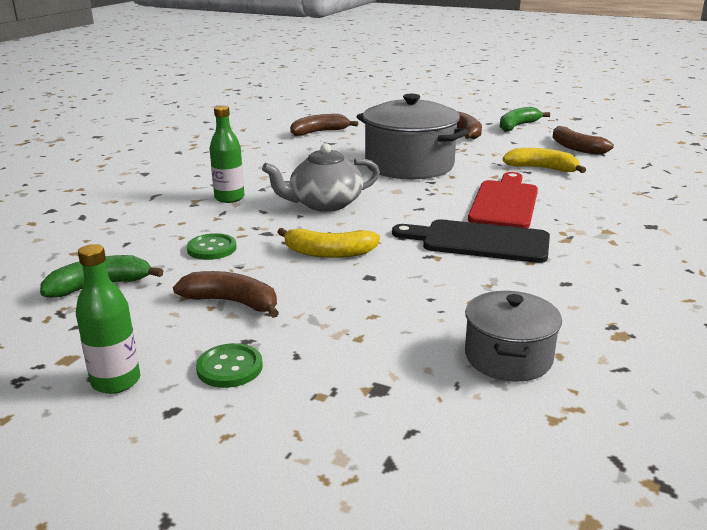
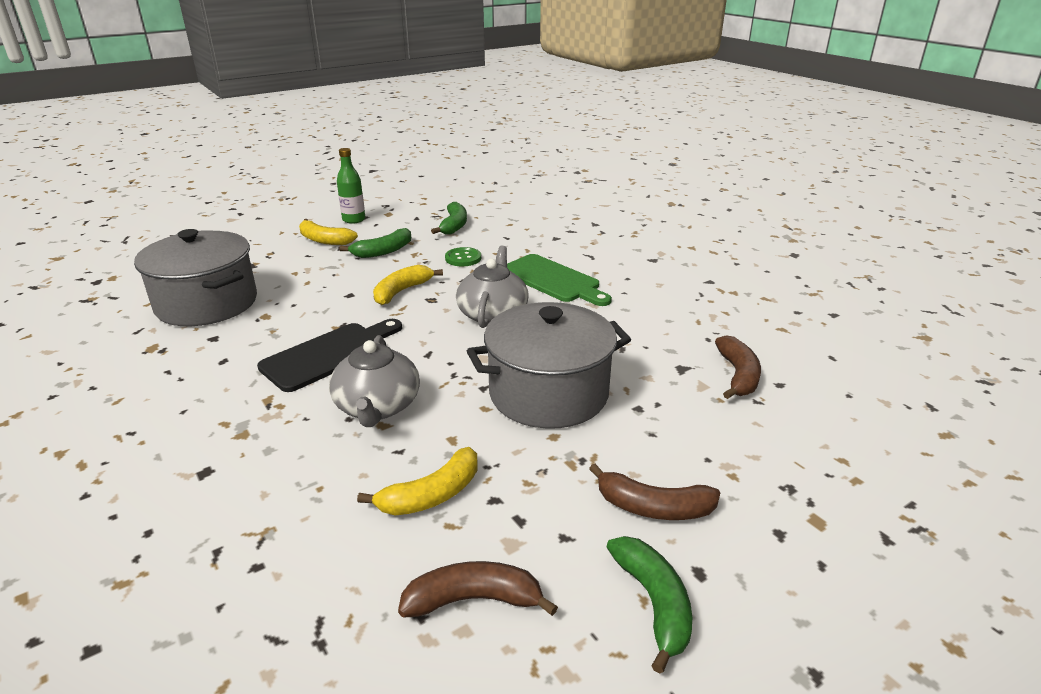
camera: 120 degrees right, 5 degrees up
(229, 198) = (553, 280): green bottle -> green cutting board
(229, 367) = (324, 240): green button -> yellow banana
(232, 302) = (383, 251): brown banana -> green banana
(505, 203) = (377, 407): red cutting board -> grey teapot
(508, 357) = (207, 304): grey pot -> grey pot, size x1.75

